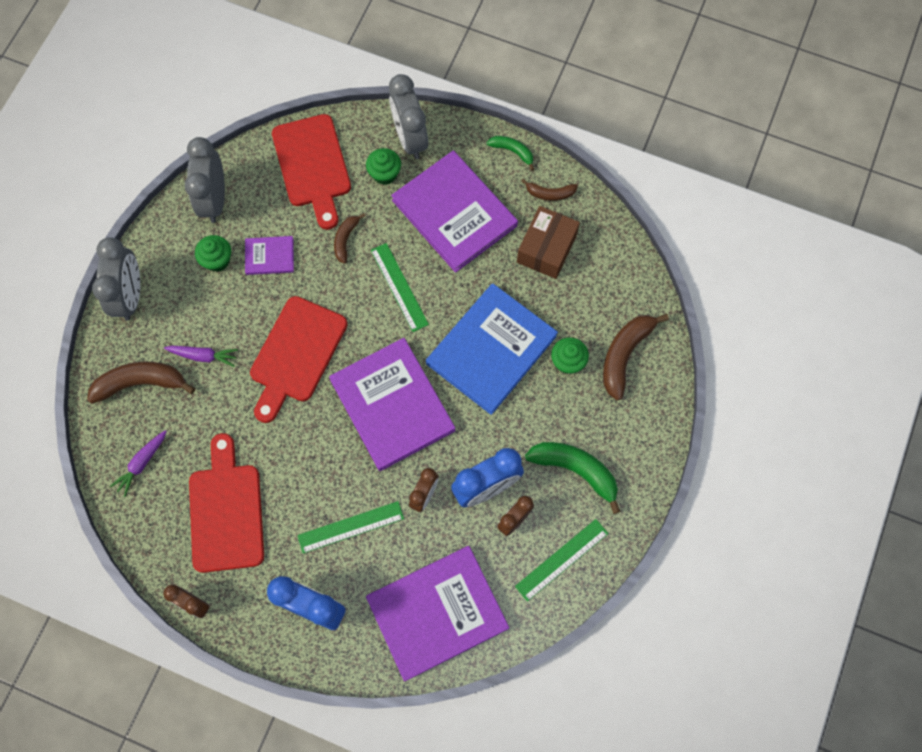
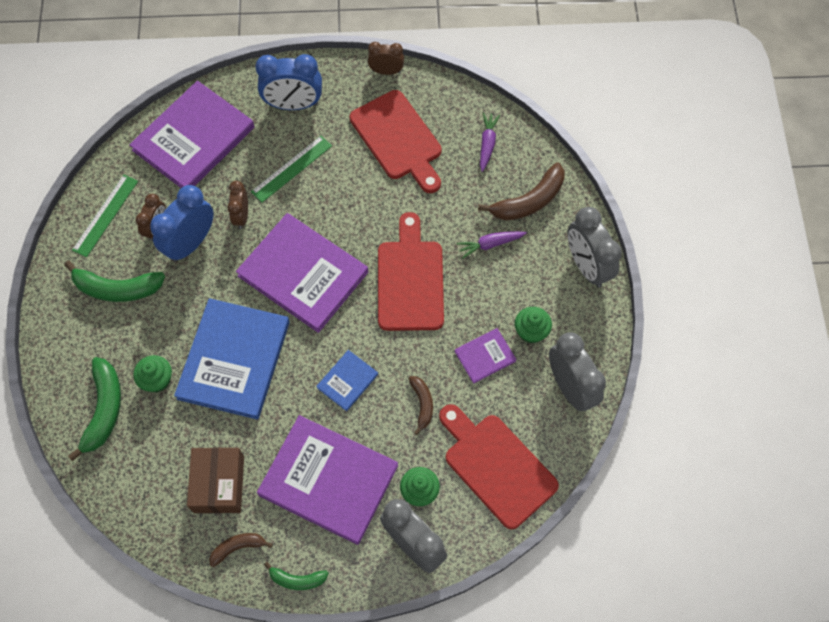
camera: 155 degrees right, 5 degrees down
(399, 287) = (347, 381): green ruler -> blue book
(624, 355) = (104, 410): brown banana -> green banana

